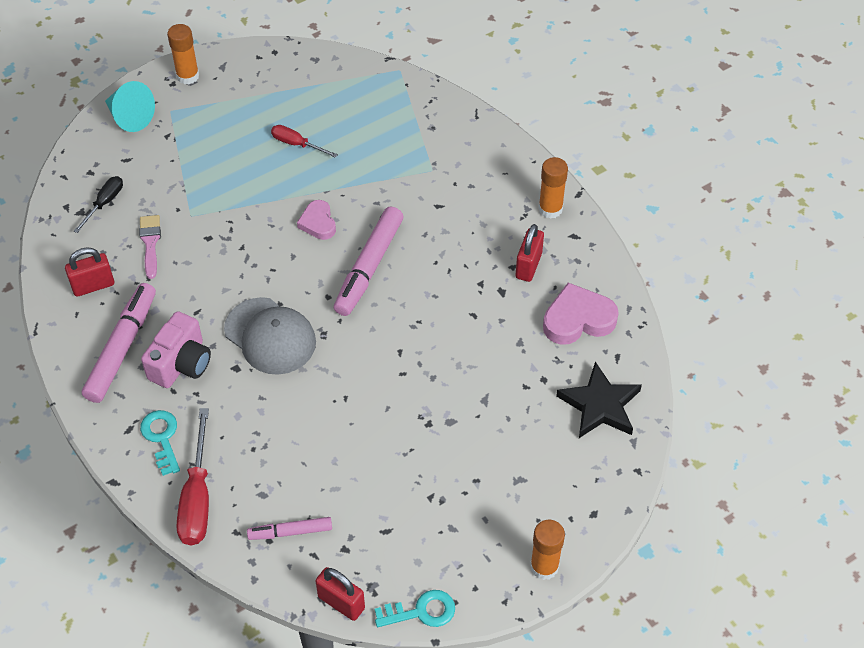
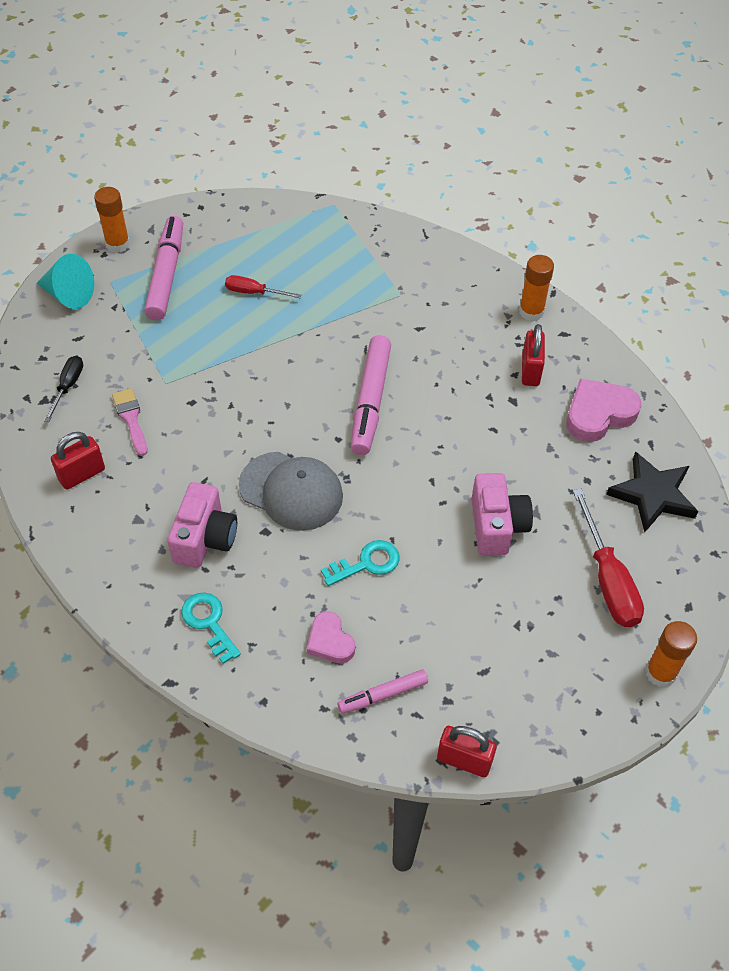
camera: 15 degrees left, 0 degrees up
(122, 348) = (134, 535): pink marker -> pink marker (166, 275)
(197, 498) = (269, 680): red screwdriver -> red screwdriver (608, 579)
(318, 223) = (302, 366): pink heart -> pink heart (330, 641)
(421, 611) = (552, 750): turquoise key -> turquoise key (367, 563)
(444, 405) = (497, 526): none -> pink camera

